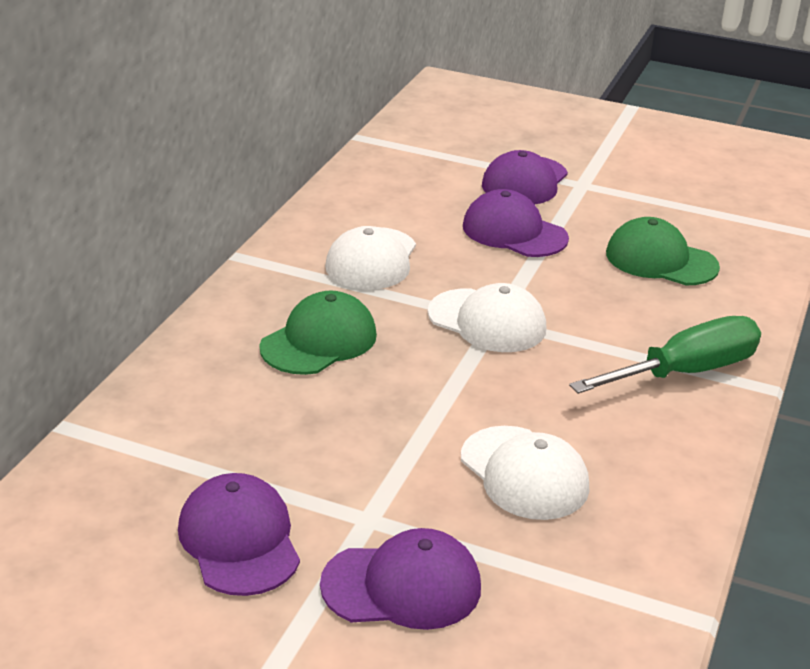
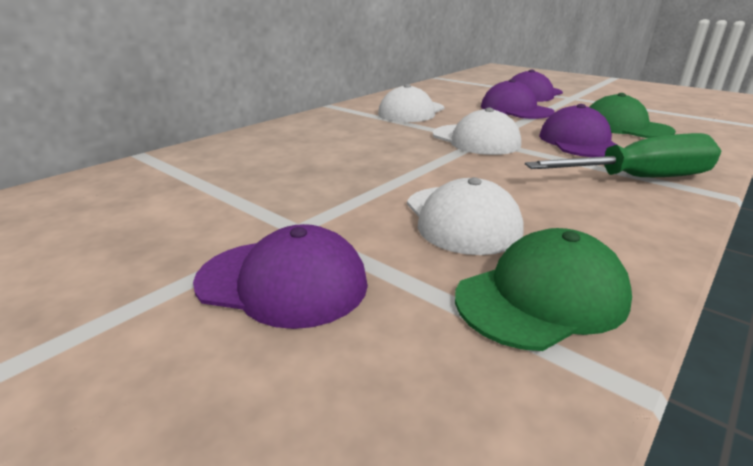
camera: 20 degrees right, 5 degrees down
(239, 540) = (176, 226): purple cap -> purple cap (579, 142)
(319, 341) = (347, 137): green cap -> green cap (542, 297)

